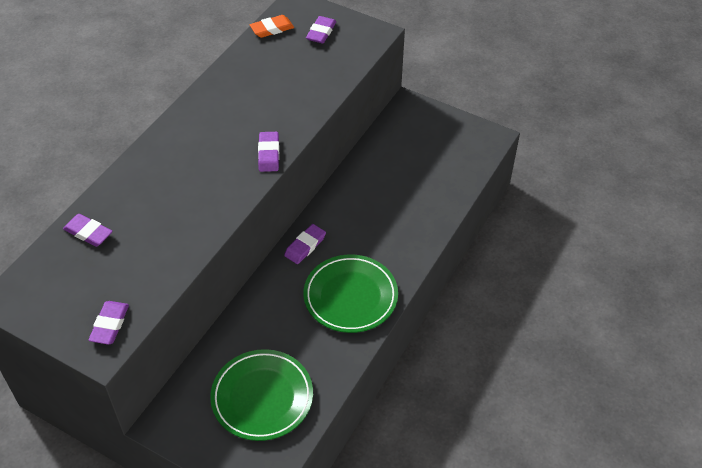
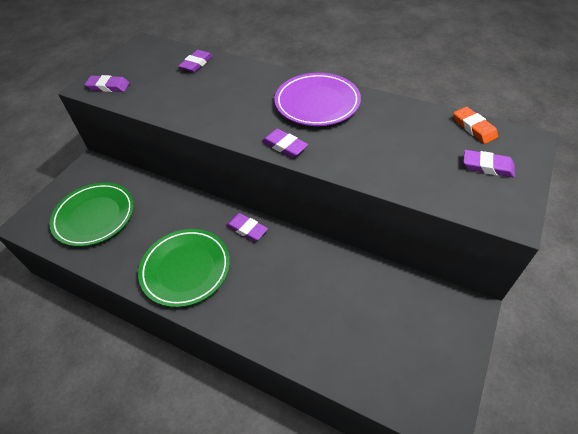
camera: 90 degrees right, 0 degrees up
(207, 126) = (317, 103): none -> purple plate
(269, 154) = (284, 146): purple eraser -> purple eraser turned 45 degrees clockwise

